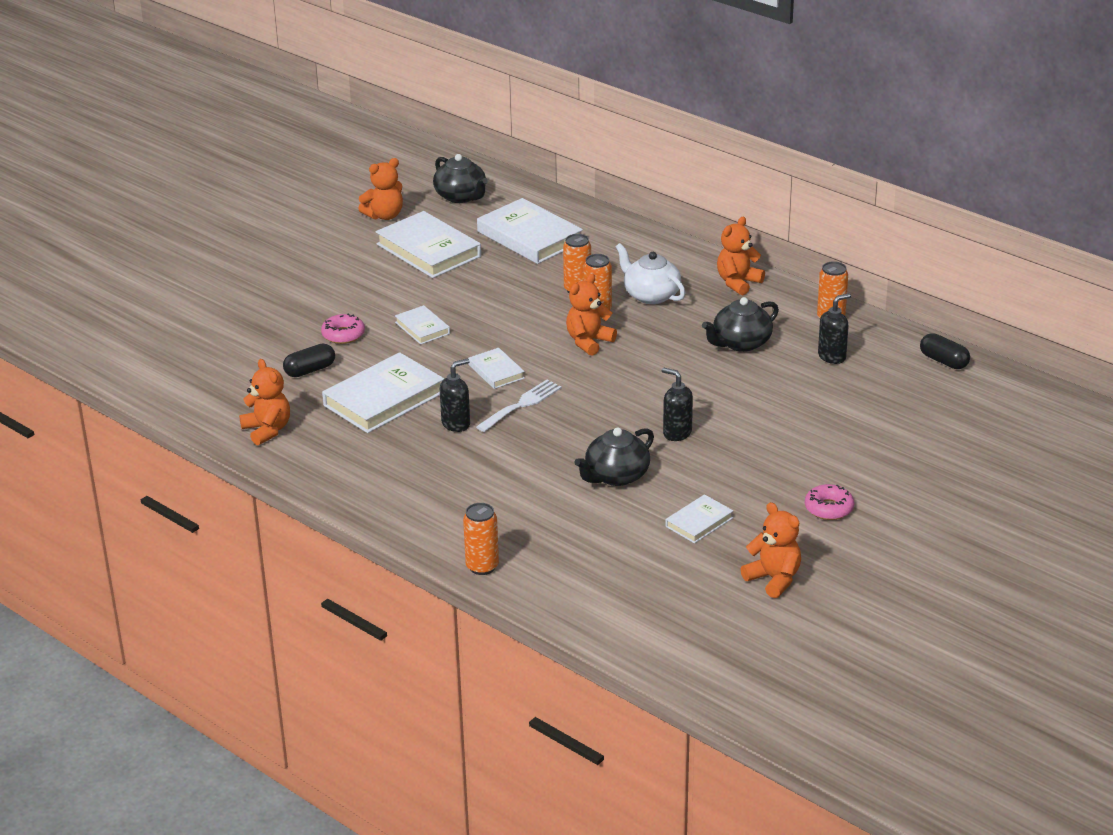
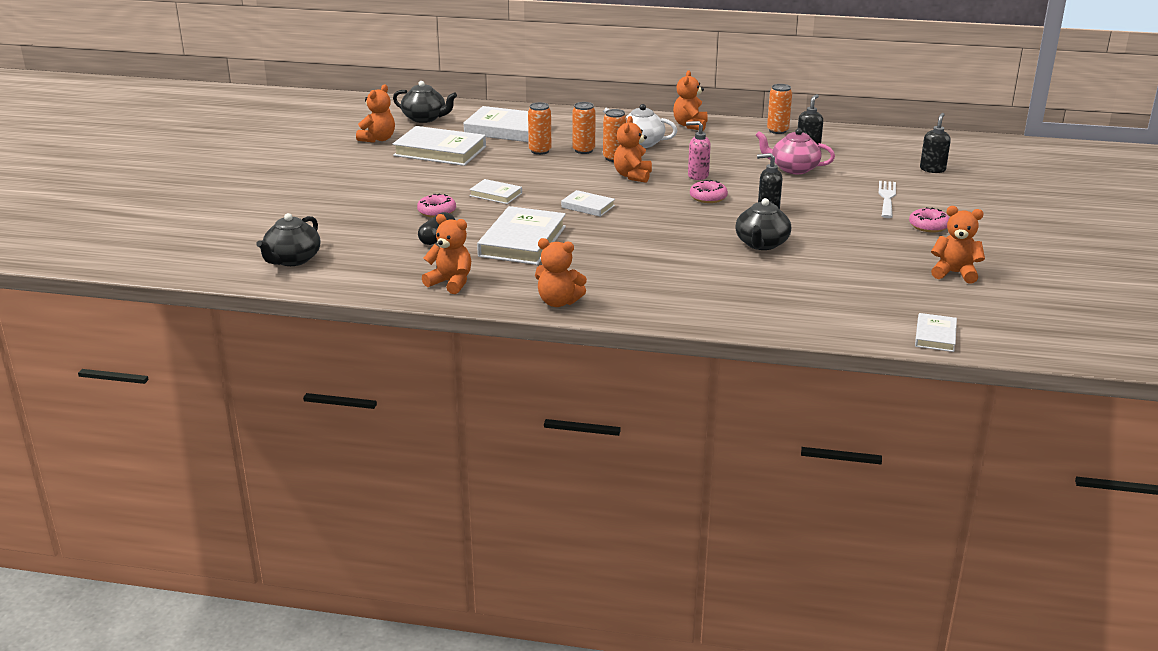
camera: 30 degrees left, 5 degrees down
(339, 485) = (558, 302): none -> orange teddy bear
(456, 424) = (600, 243): black soap dispenser -> black soap dispenser (932, 169)
(482, 566) = (743, 322): orange can -> orange can (540, 151)
(522, 404) = (634, 220): white fork -> white fork (887, 198)
(634, 396) = (708, 197): none -> pink donut
(658, 361) = (697, 176): none -> pink soap dispenser
(699, 522) = (857, 255): white book -> white book (935, 336)
(741, 343) = (738, 155): black teapot -> black teapot (292, 260)
(778, 382) = (793, 169): none -> pink teapot
(943, 361) = (879, 136): black capsule -> none

